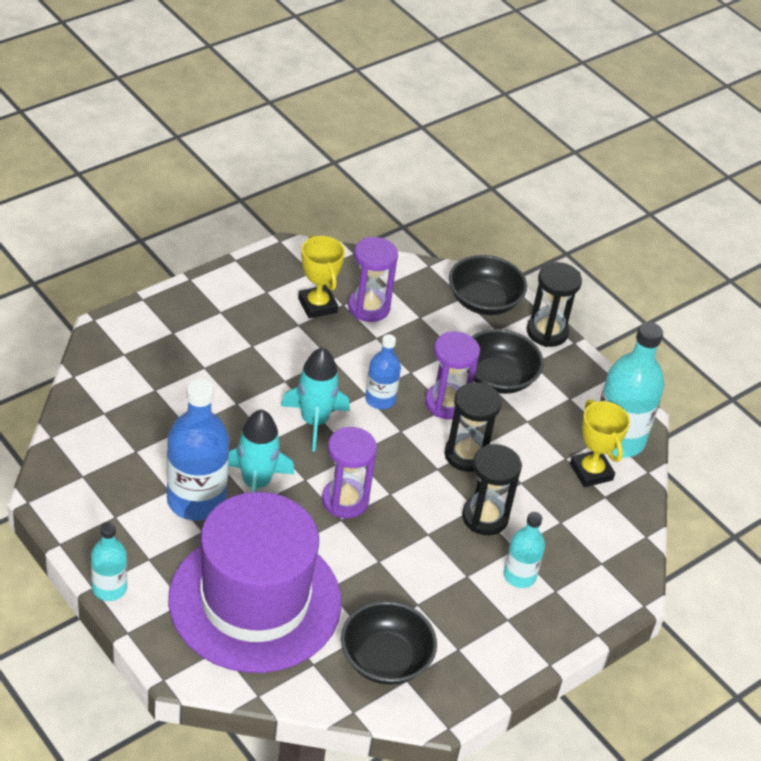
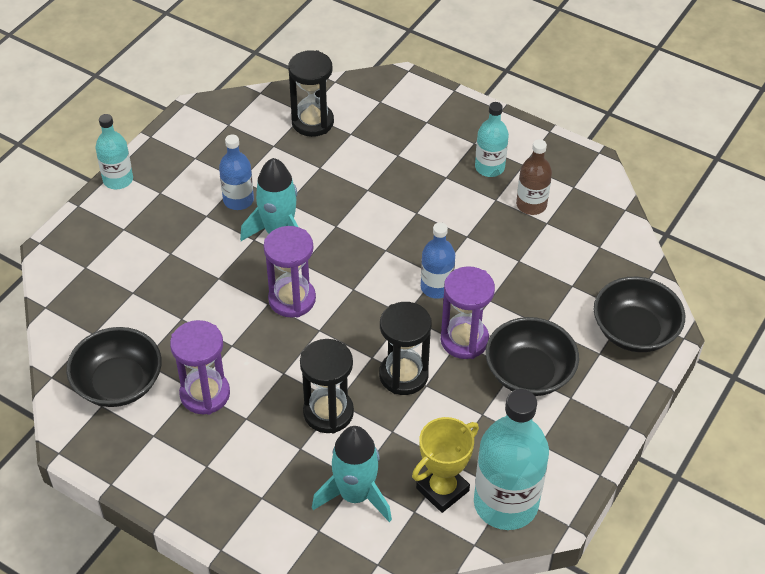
camera: 75 degrees right, 5 degrees up
(196, 500) = (238, 200): blue bottle -> blue bottle, size x0.56
(255, 601) = (145, 273): purple hat -> none
(314, 421) = (378, 248): turquoise rocket -> turquoise rocket (355, 495)
(317, 305) = (531, 205): yellow trophy -> brown bottle
(368, 307) = (556, 242): purple hourglass -> purple hourglass (205, 394)
(519, 576) = (266, 461): turquoise bottle -> turquoise bottle (489, 167)
(547, 332) = (627, 397): black hourglass -> black hourglass (312, 122)

